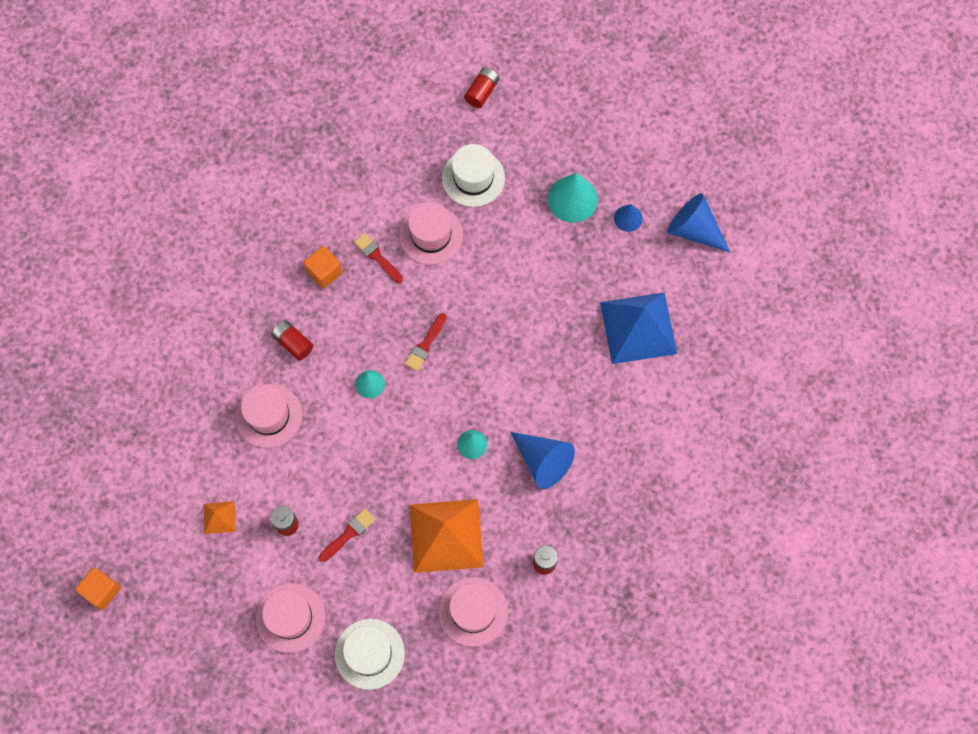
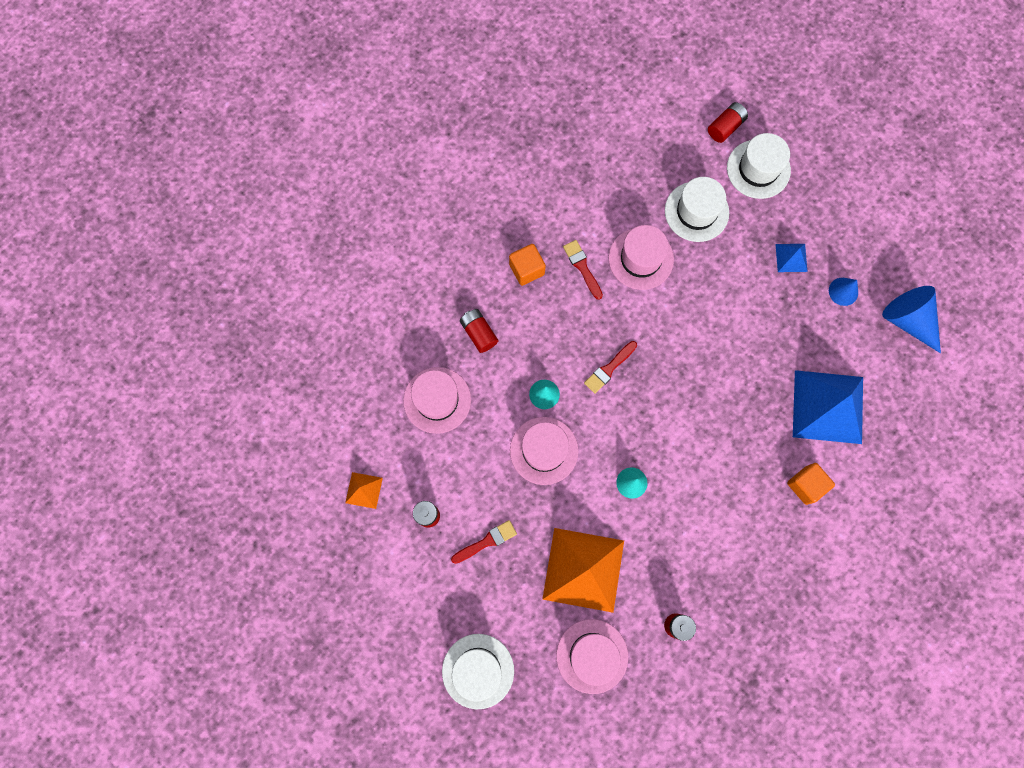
camera: 15 degrees right, 5 degrees up
(102, 590) = (232, 533): orange cube -> orange cube (805, 485)
(290, 617) = (408, 611): pink hat -> pink hat (544, 450)
(522, 124) = (758, 169): none -> white hat
(543, 461) = (699, 519): blue cone -> none
(572, 199) = (791, 257): turquoise cone -> blue pyramid

